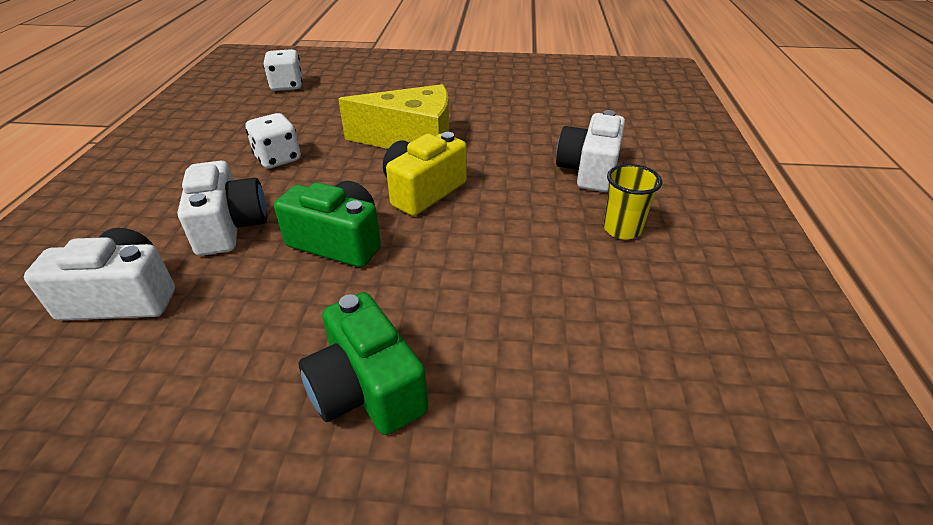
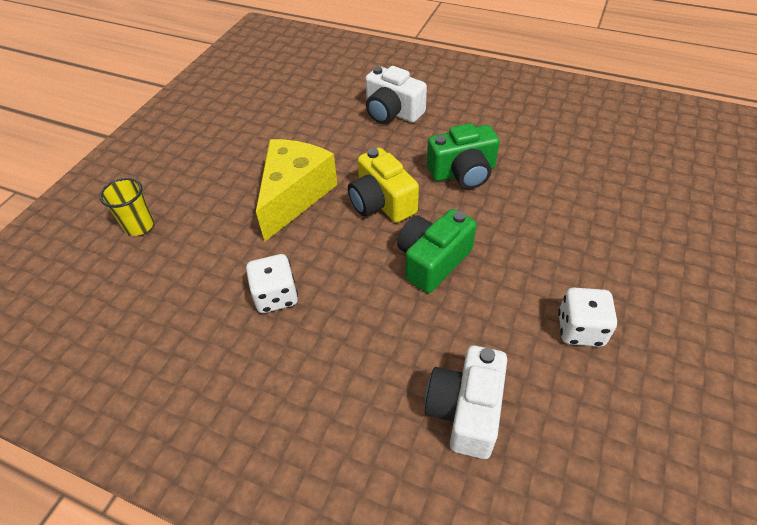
camera: 70 degrees left, 10 degrees up
(230, 227) = (385, 335): white camera -> none
(287, 86) = (94, 282): white dice -> white dice (580, 329)
(366, 389) = (585, 260): green camera -> green camera (463, 172)
(622, 229) = (466, 119): yellow cup -> yellow cup (139, 226)

